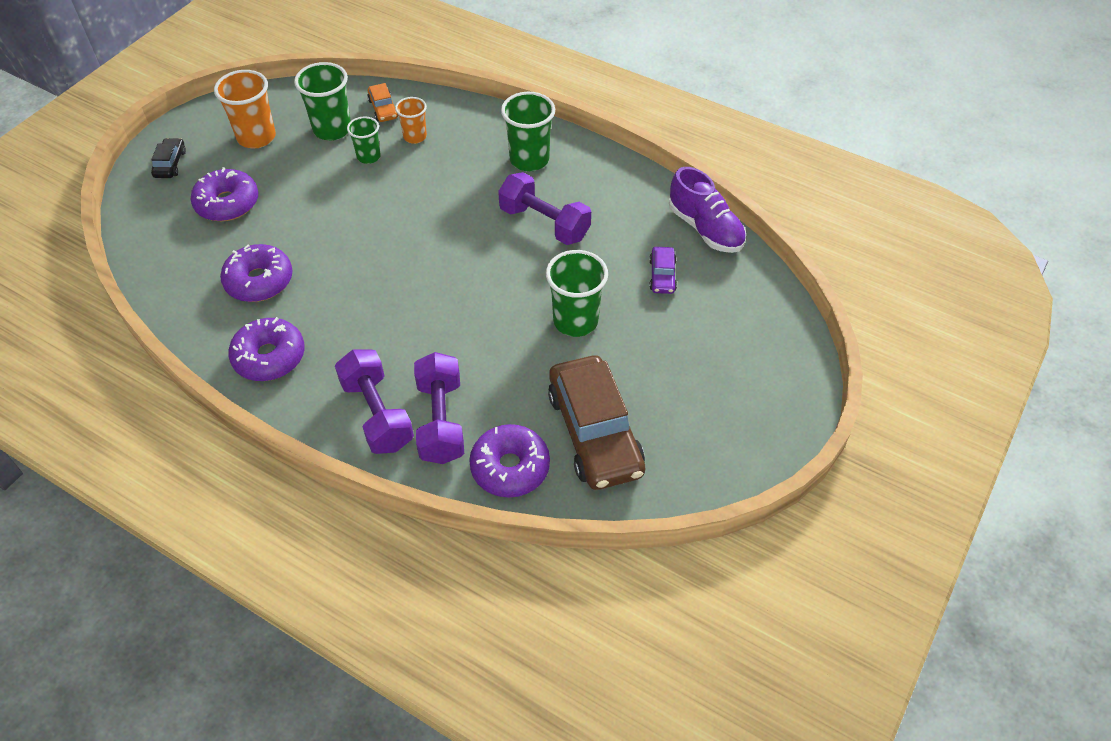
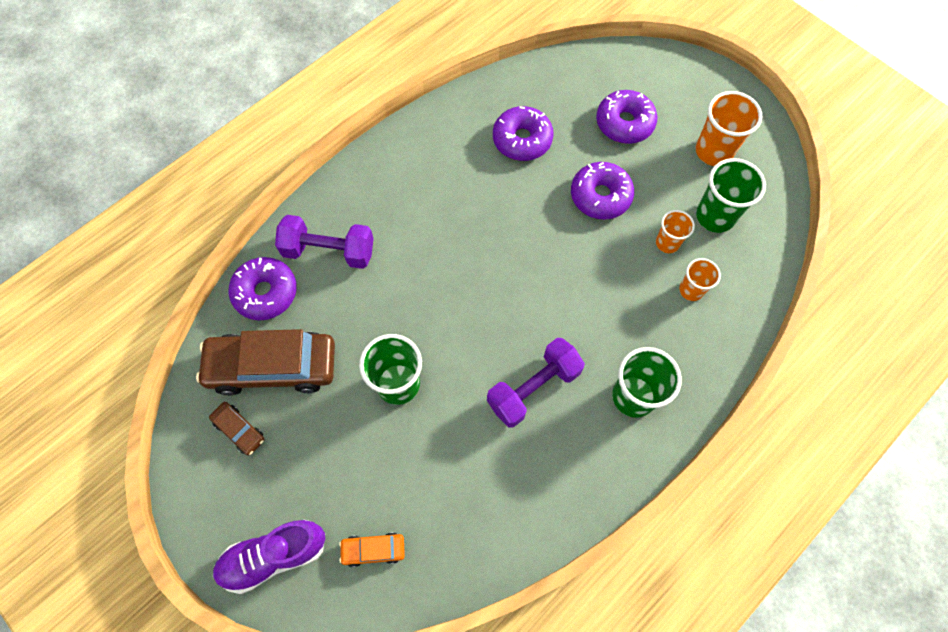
camera: 105 degrees right, 15 degrees up
(170, 164) = (687, 84): black car -> none
(269, 357) = (436, 140): purple donut -> purple donut (600, 196)
(368, 157) = (667, 243): green cup -> orange cup
(377, 414) = (353, 207): purple dumbbell -> none
(383, 109) = (742, 267): orange car -> orange car (373, 550)
(662, 275) = (430, 486): purple car -> none
(672, 440) = (239, 430): none -> brown car
(705, 229) = (483, 557): purple shoe -> purple shoe (274, 556)

